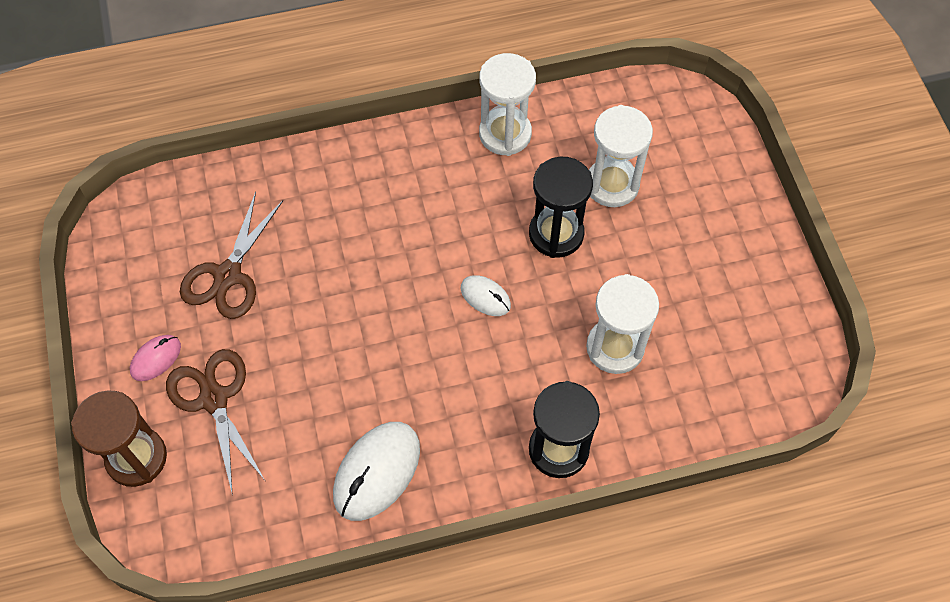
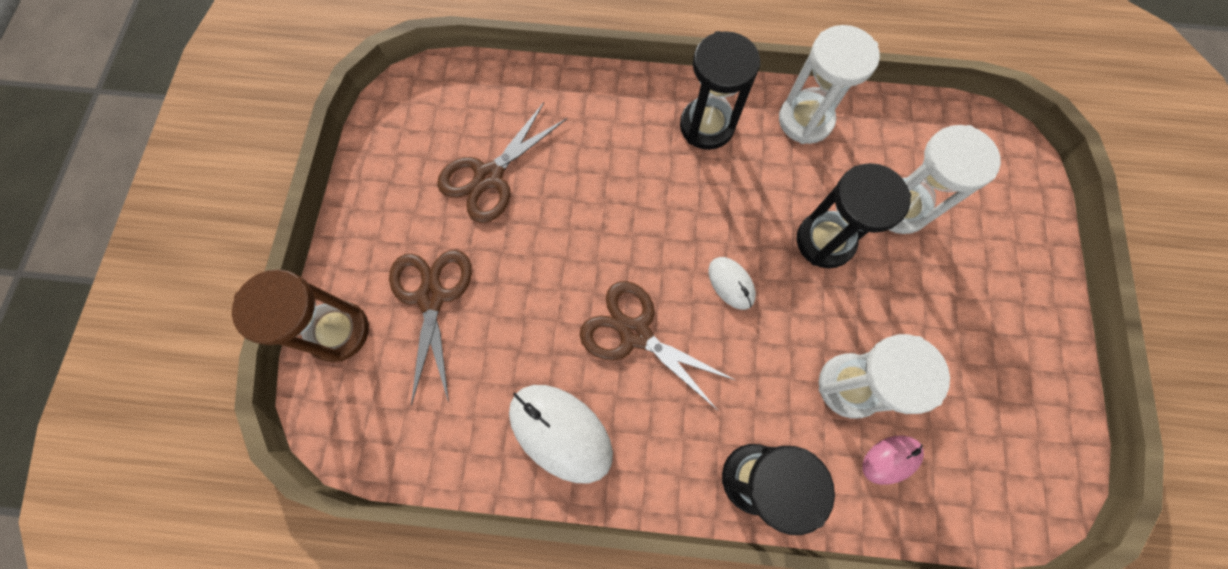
camera: 20 degrees right, 10 degrees up
(156, 359) = (393, 237): pink mouse -> pink mouse (891, 459)
(377, 472) = (560, 432): white mouse -> white mouse turned 75 degrees clockwise
(414, 367) = (635, 333): none -> brown scissors
(417, 166) = (707, 126): none -> black hourglass

